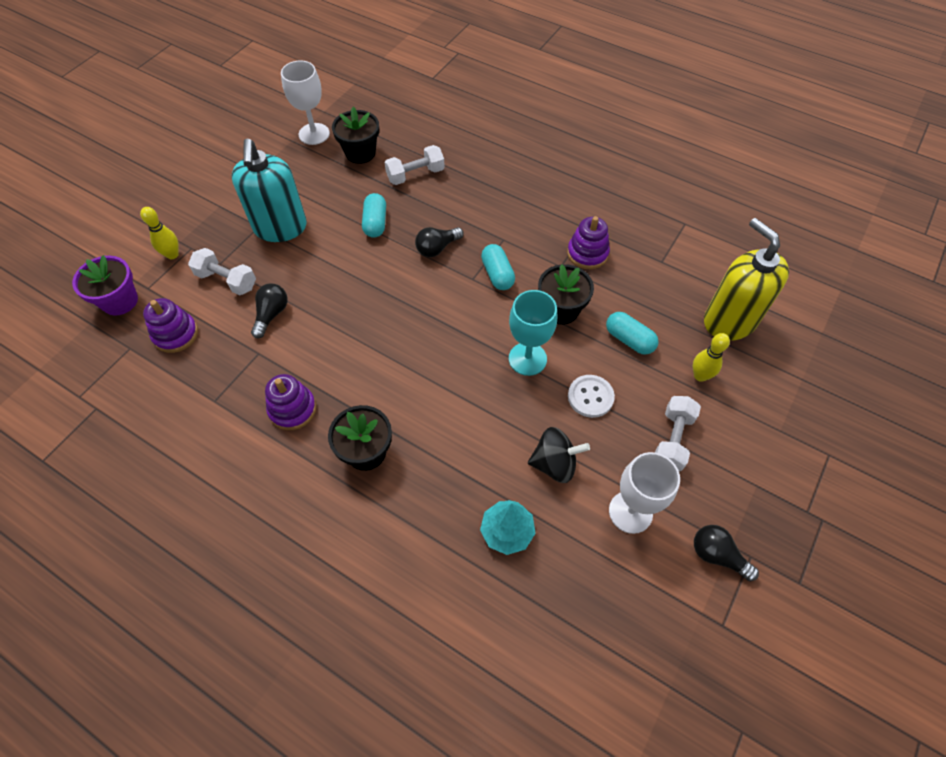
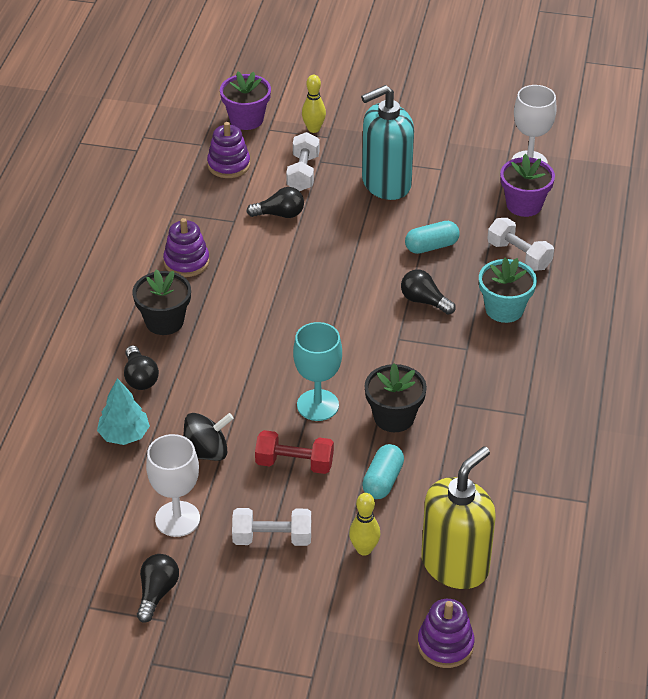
camera: 70 degrees right, 15 degrees down
(360, 153) = (524, 205): black flower pot -> purple flower pot
(434, 495) = (140, 378): none -> black light bulb
(470, 203) = (504, 309): none -> turquoise flower pot
(497, 274) = (415, 356): turquoise capsule -> none
(554, 464) = (206, 452): black spinning top -> black spinning top turned 90 degrees counterclockwise
(587, 253) = (486, 422): purple stacking toy -> purple stacking toy (445, 645)
(590, 397) = (294, 463): white button -> red dumbbell

